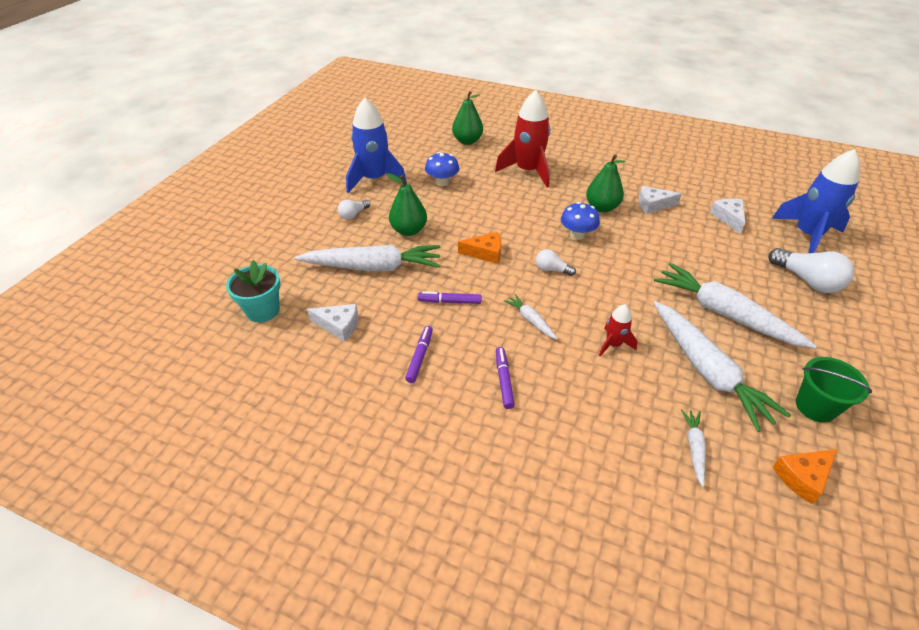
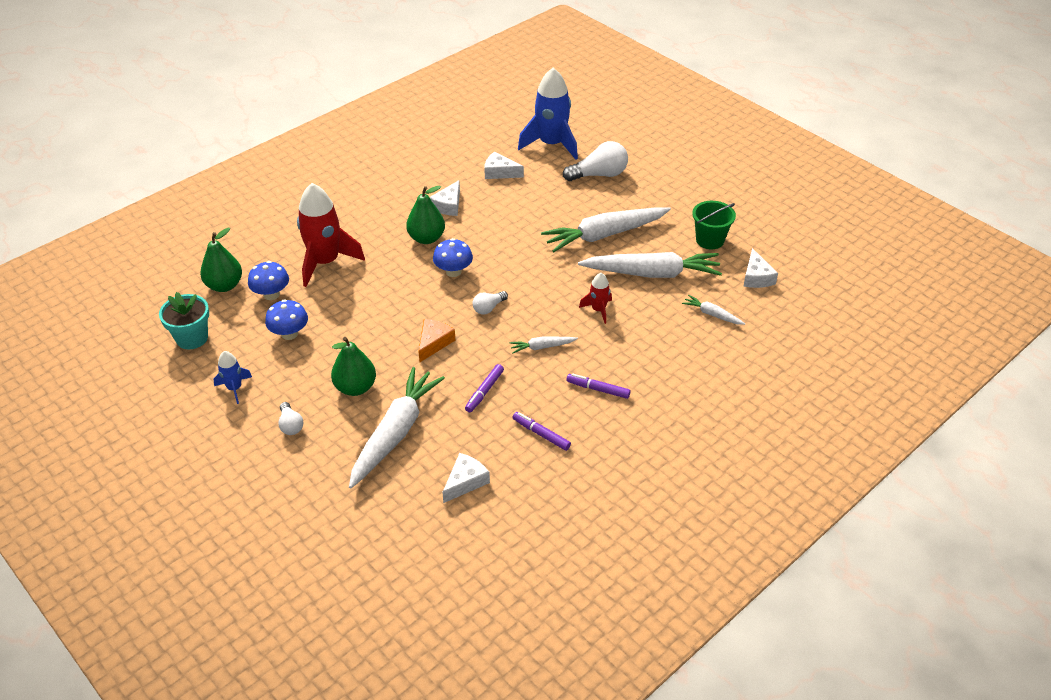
camera: 65 degrees left, 0 degrees up
(263, 310) = (403, 539): turquoise flower pot -> turquoise flower pot (192, 338)
(374, 179) = (234, 388): blue rocket -> blue rocket, size x0.49
(474, 161) = (271, 294): none -> blue mushroom
(802, 477) = (756, 277): orange cheese -> white cheese

